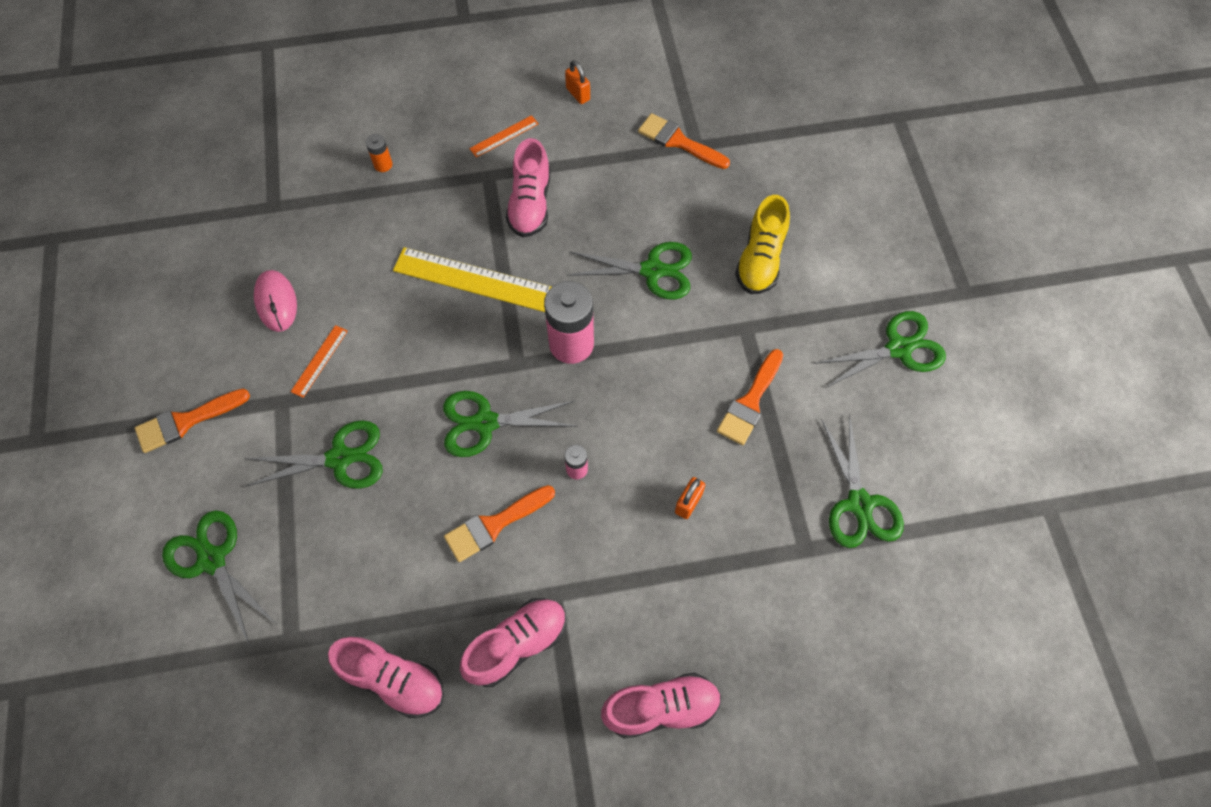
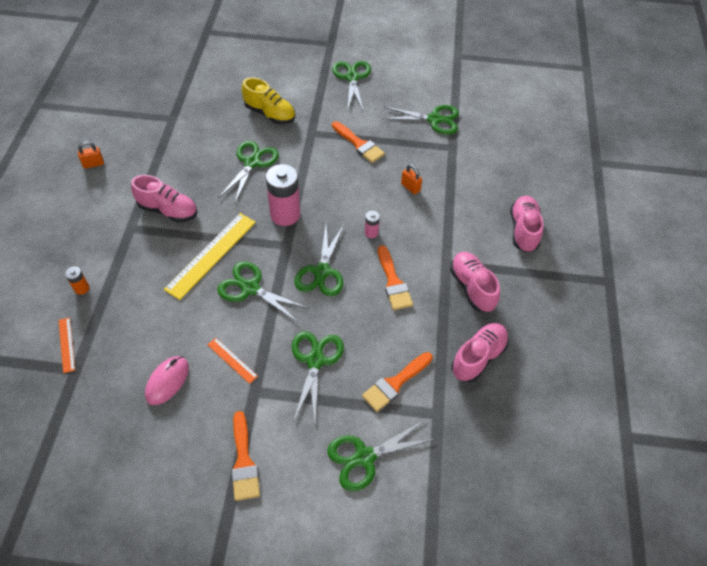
camera: 75 degrees left, 10 degrees down
(276, 302) = (167, 381): pink mouse -> pink mouse turned 60 degrees counterclockwise
(433, 344) = (250, 288): none -> green scissors
(504, 136) = (102, 211): orange ruler -> orange ruler (66, 344)
(678, 141) = (164, 125): orange brush -> orange brush (395, 383)

